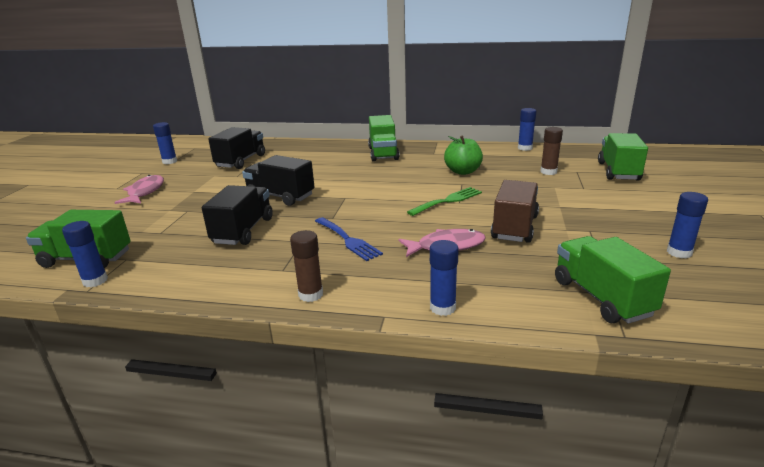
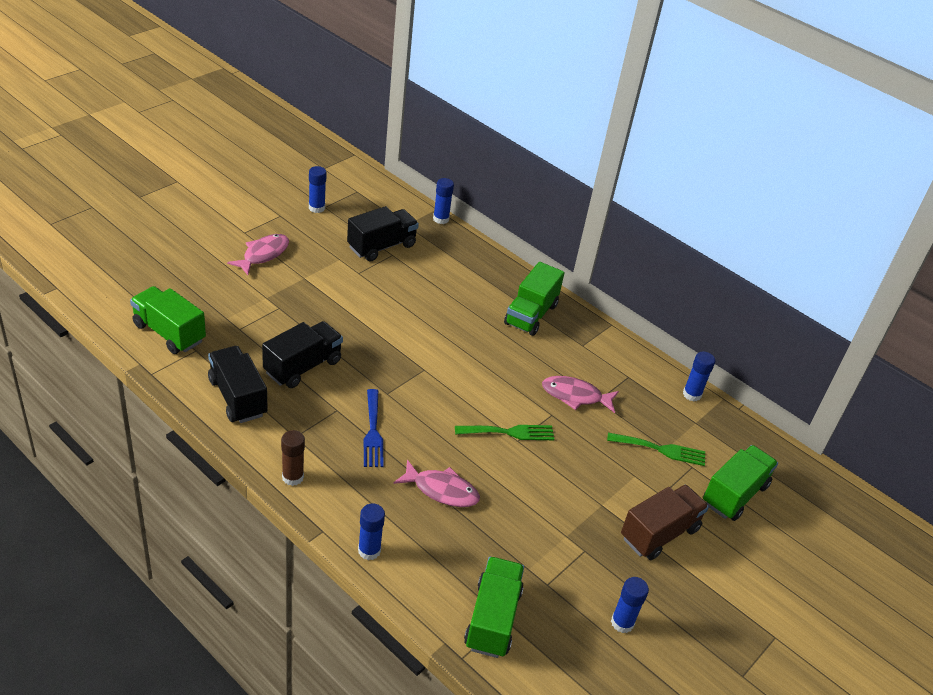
camera: 25 degrees right, 15 degrees up
(95, 281) = (162, 365): blue glue stick -> blue glue stick (441, 219)
(280, 196) = (370, 333): black truck -> black truck (238, 397)
(463, 171) = (575, 396): green apple -> pink fish
(514, 227) = (525, 505): brown truck -> brown truck (659, 533)
(548, 172) = (661, 449): brown glue stick -> green fork

